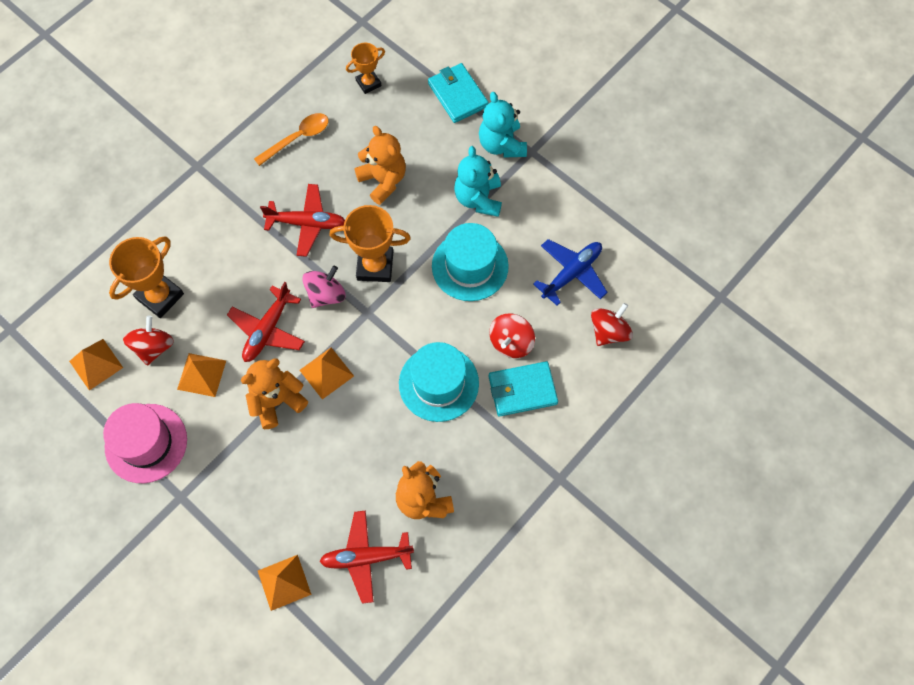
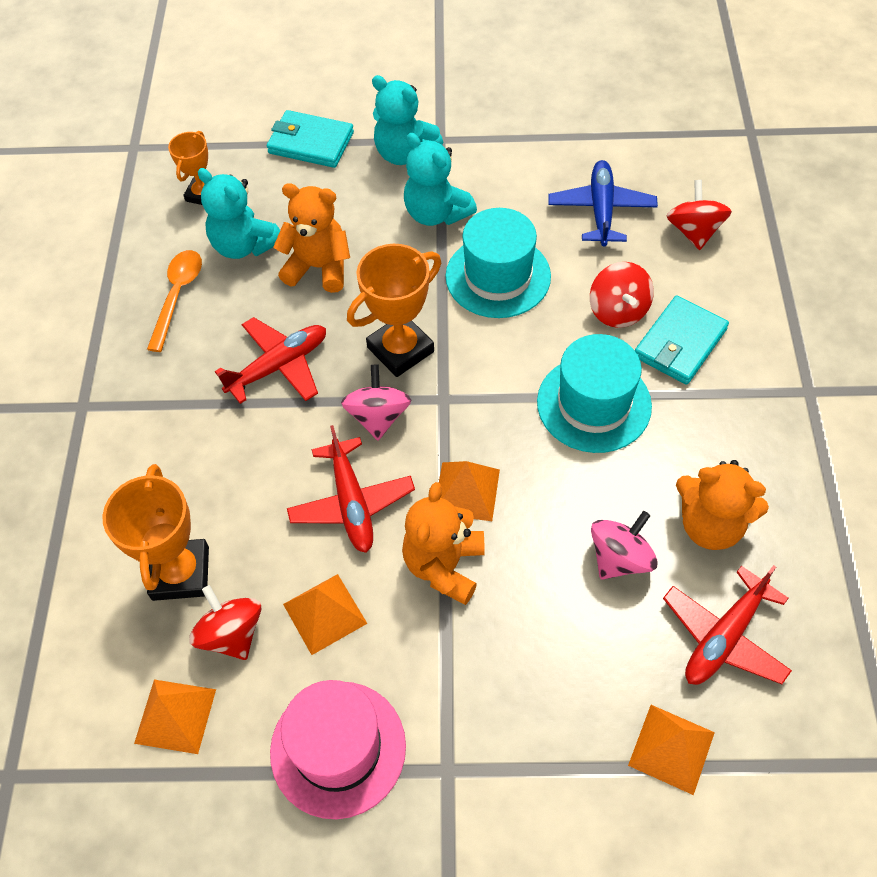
camera: 40 degrees left, 10 degrees down
(359, 134) = (244, 245): none -> turquoise teddy bear
(361, 474) = (620, 558): none -> pink spinning top

